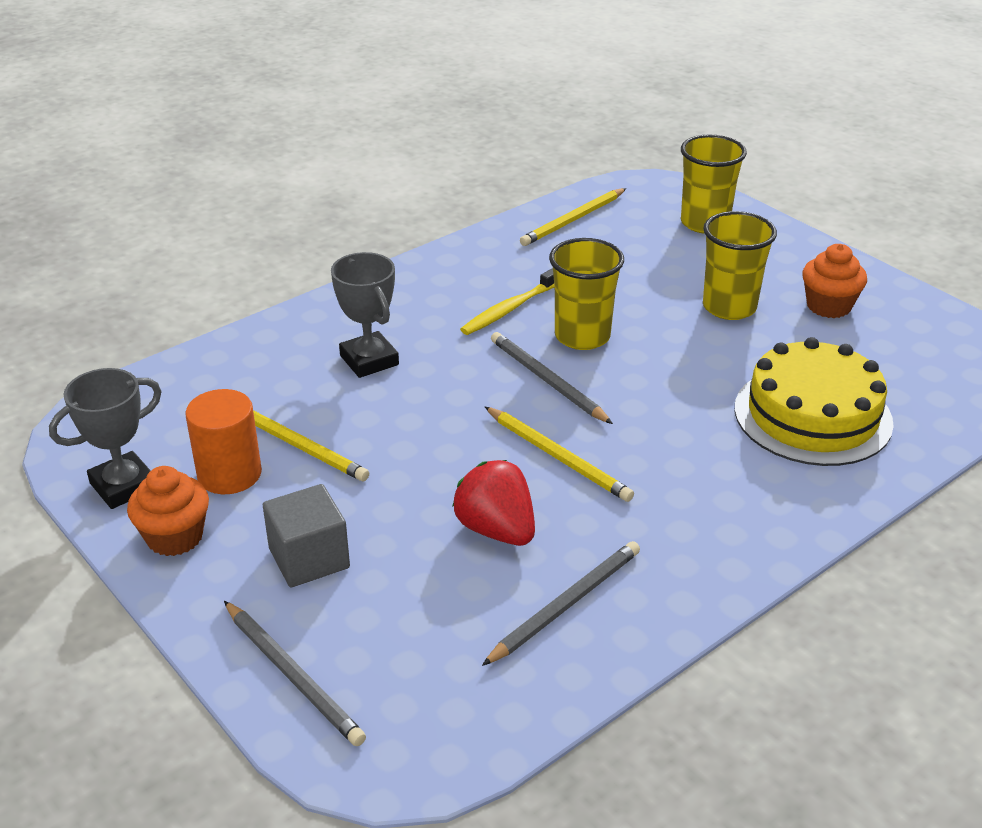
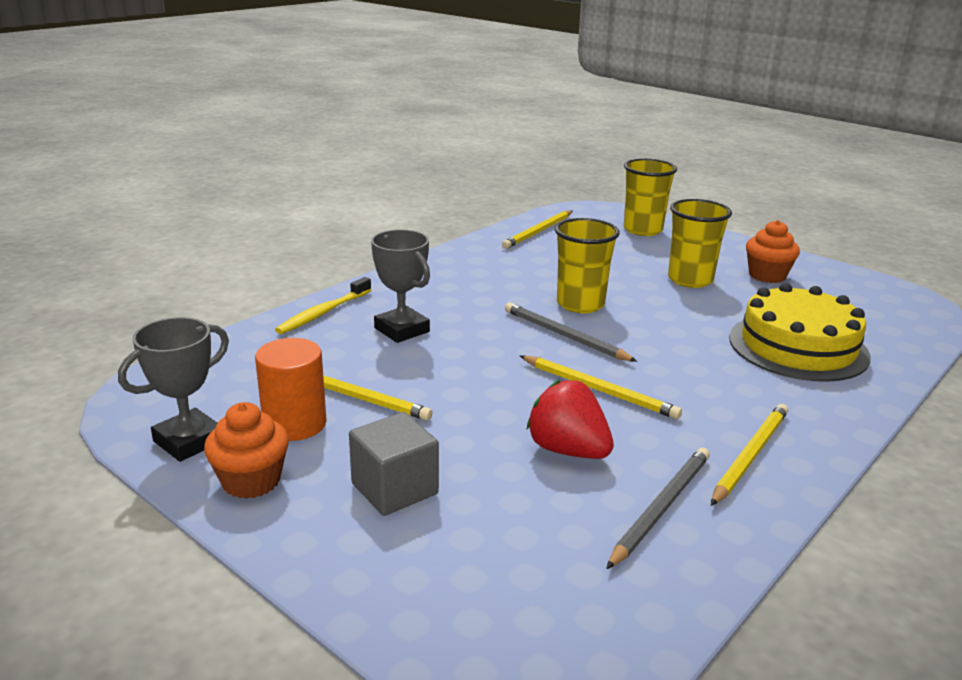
camera: 10 degrees left, 10 degrees down
(292, 675) = (410, 599): grey pencil -> none
(510, 309) = (511, 289): yellow toothbrush -> yellow toothbrush (323, 313)
(686, 553) = (749, 456): none -> yellow pencil

